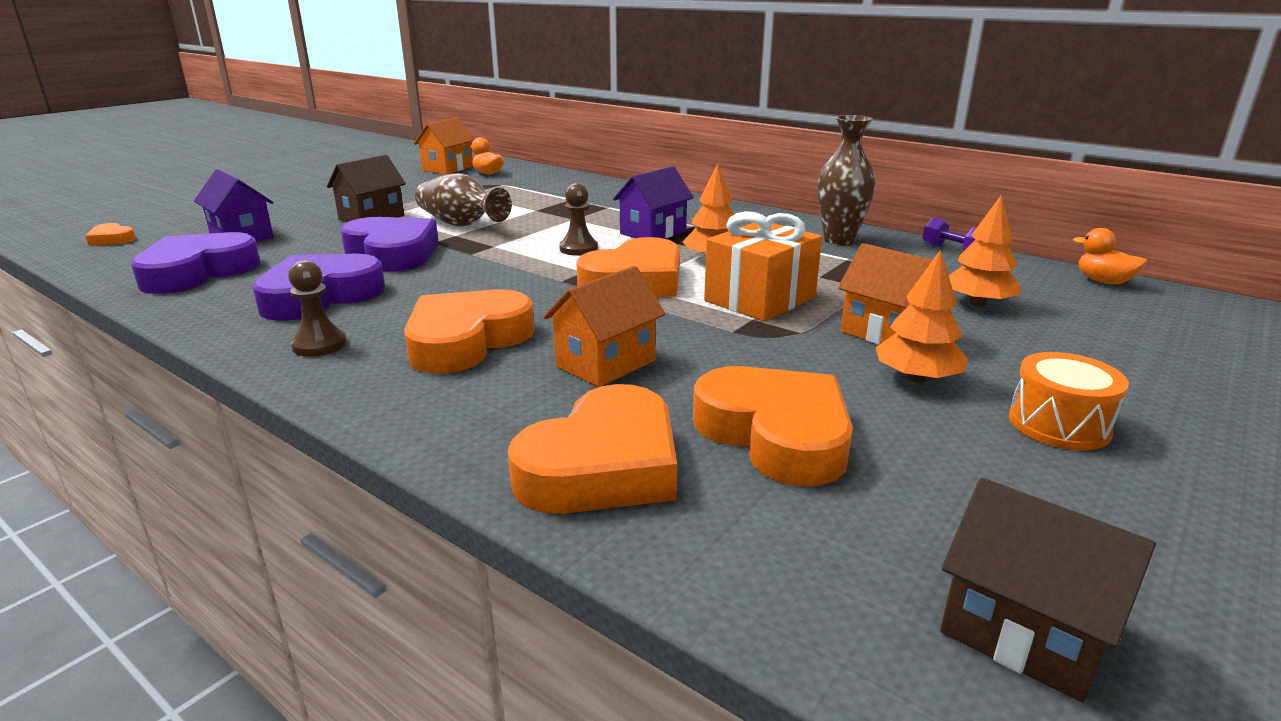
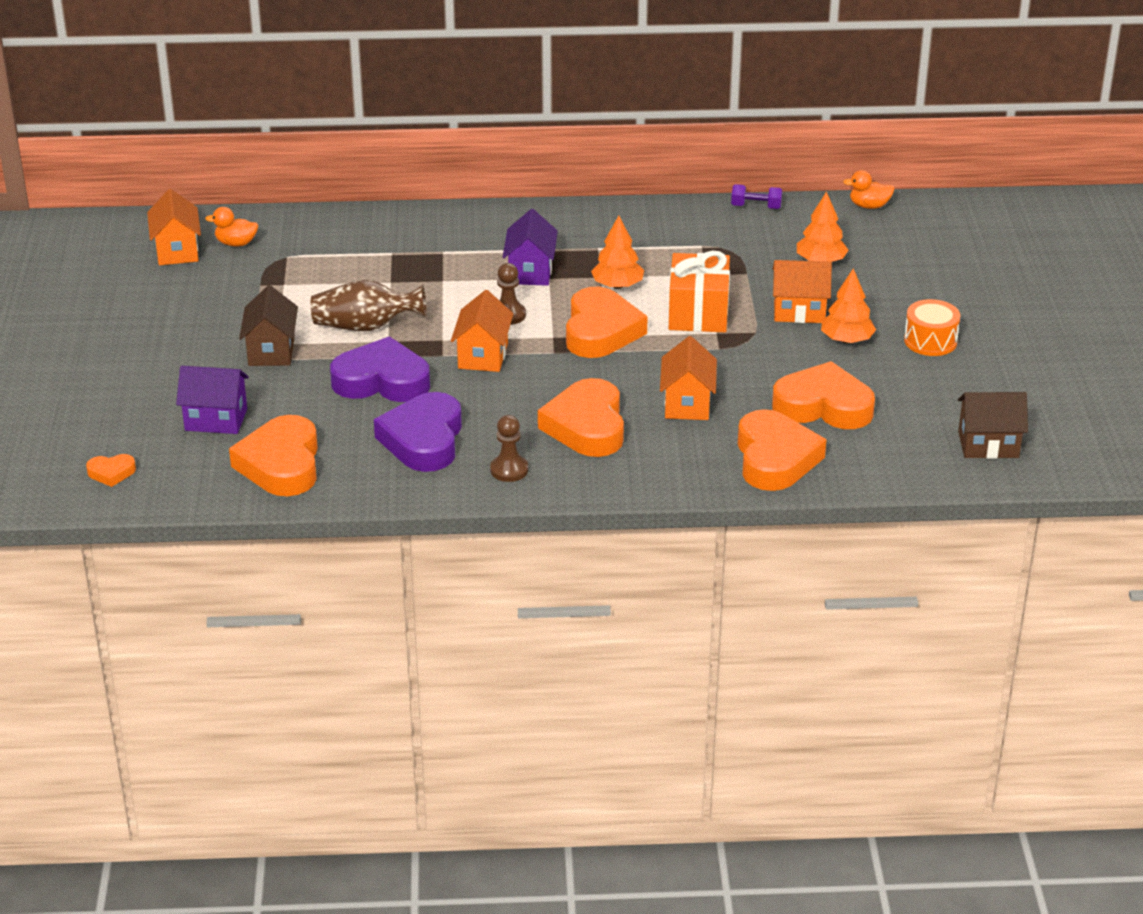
camera: 40 degrees left, 10 degrees up
(197, 272) = (281, 464): purple heart -> orange heart
(500, 264) = (483, 356): none -> orange house
(839, 240) = (671, 224): brown vase -> none

